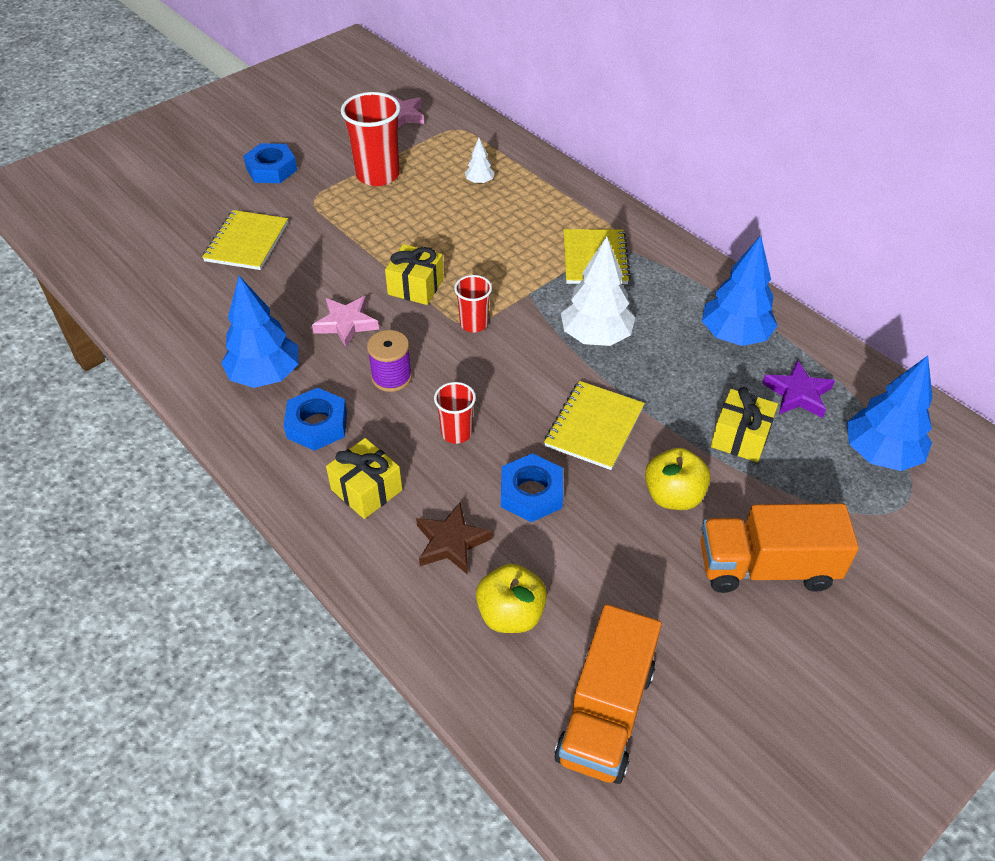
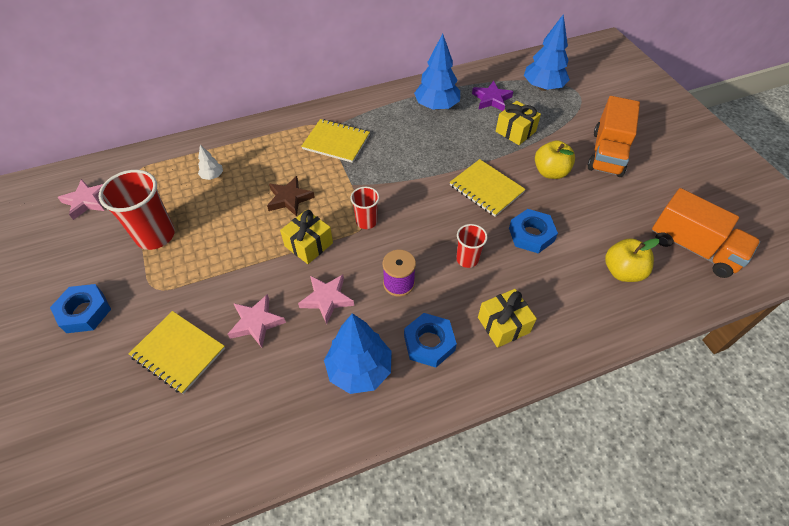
camera: 70 degrees left, 5 degrees up
(297, 281) = (256, 322): none -> pink star
(451, 542) = (561, 287): brown star -> brown star (289, 199)
(596, 336) = (409, 164): white tree -> none

